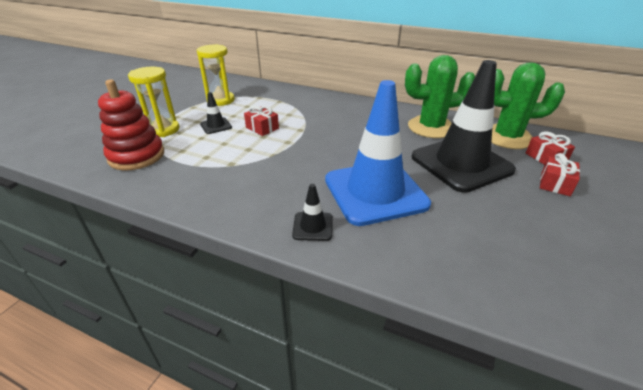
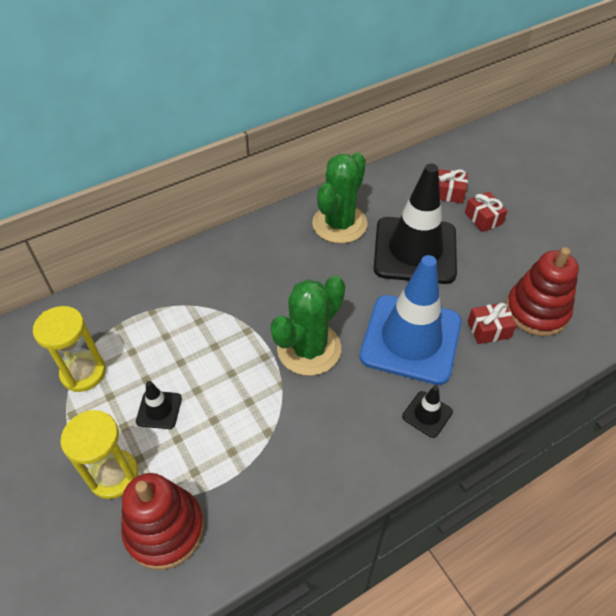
camera: 55 degrees left, 15 degrees up
(262, 128) = (210, 364): red gift -> red gift (489, 329)
(507, 137) = (401, 188): green cactus -> green cactus (309, 349)
(509, 254) = (536, 311): none -> red stacking toy

